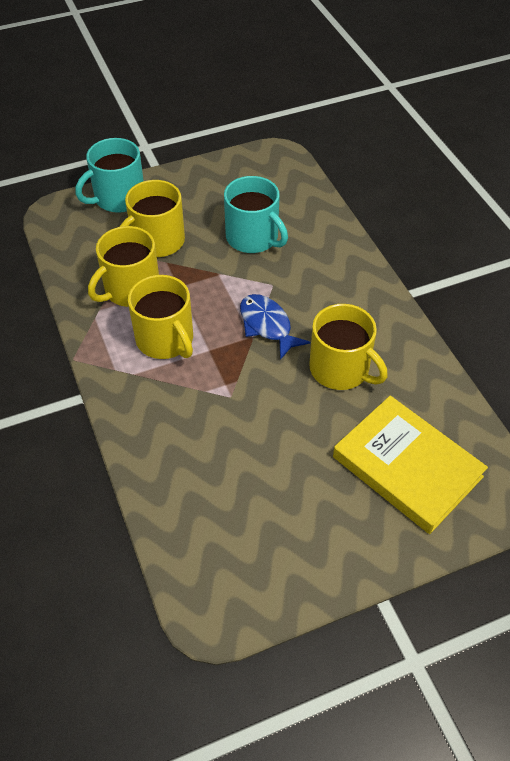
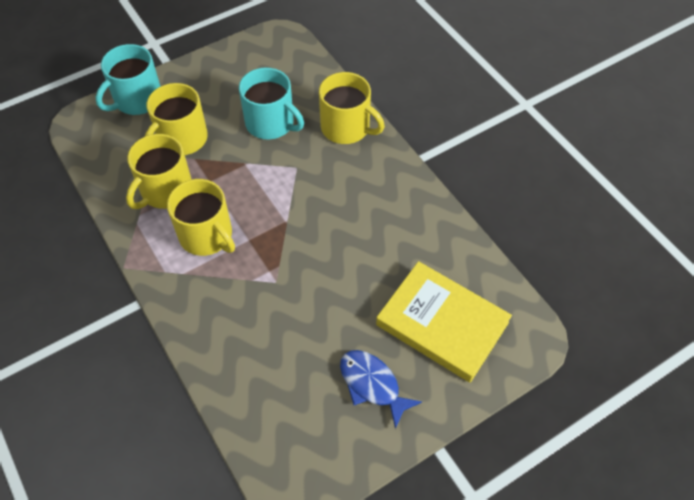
camera: 10 degrees left, 5 degrees up
(267, 325) = (298, 208): blue fish -> blue fish (372, 384)
(340, 369) = (370, 240): yellow mug -> yellow mug (346, 127)

